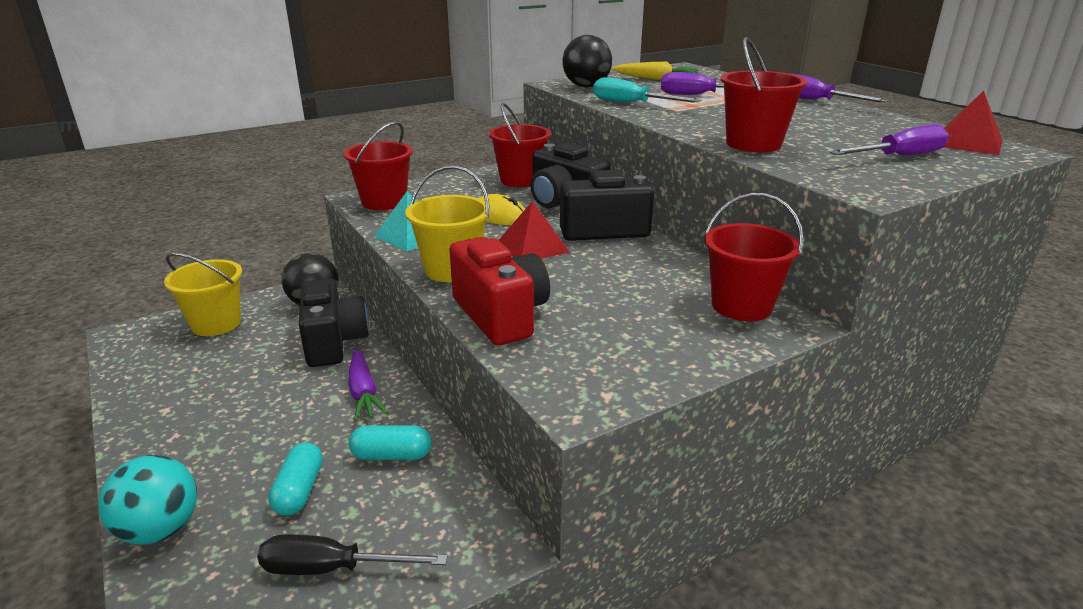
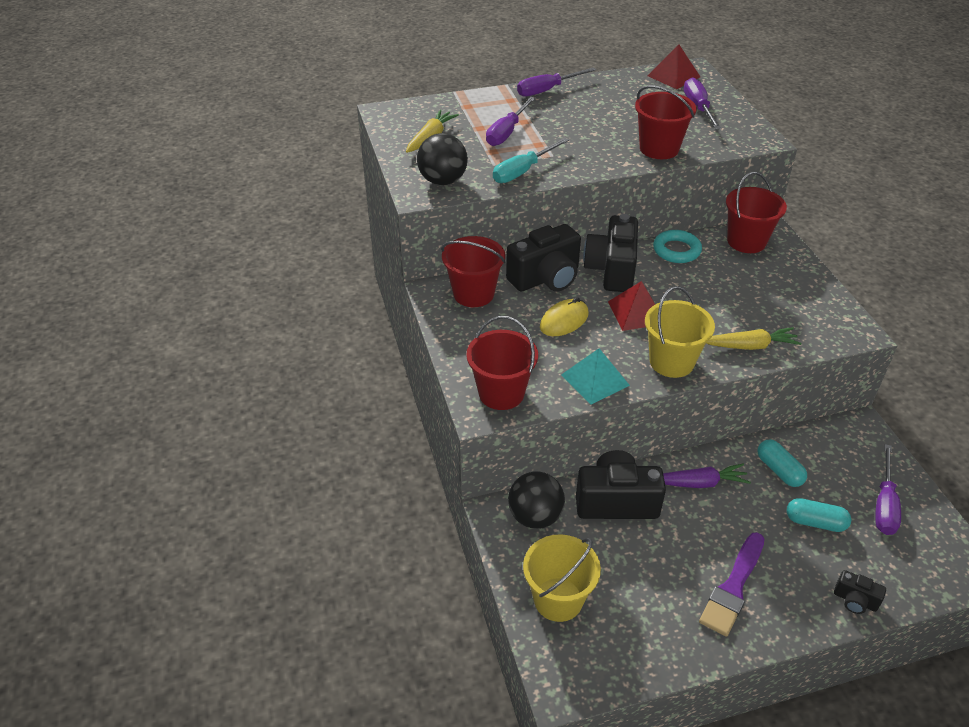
camera: 75 degrees left, 15 degrees up
(160, 530) = (855, 600): turquoise ball -> black camera
(206, 424) = (733, 587): none -> purple brush
(332, 568) = (884, 504): black screwdriver -> purple screwdriver
(392, 455) = (779, 470): turquoise capsule -> turquoise capsule turned 45 degrees counterclockwise
(501, 315) = (750, 346): red camera -> yellow carrot
(674, 261) = (676, 250): none -> turquoise ring

